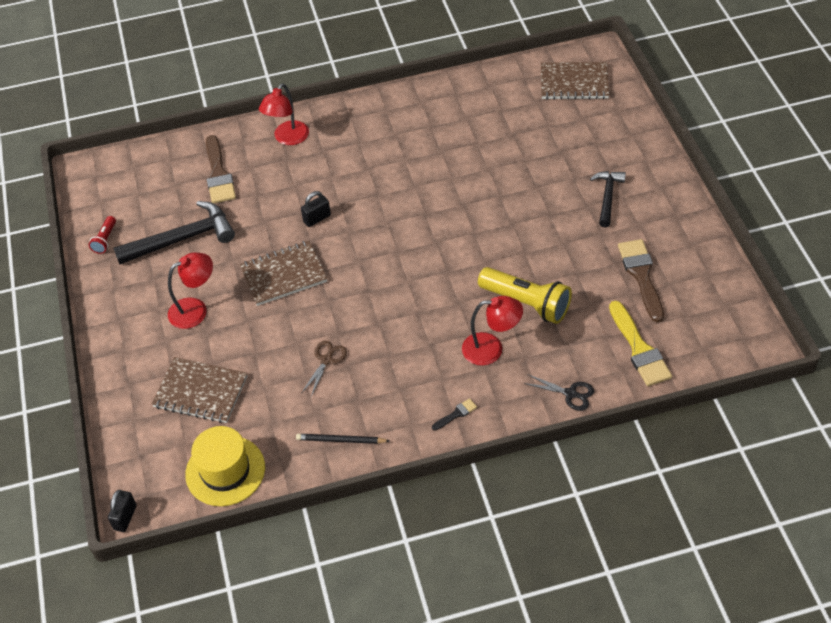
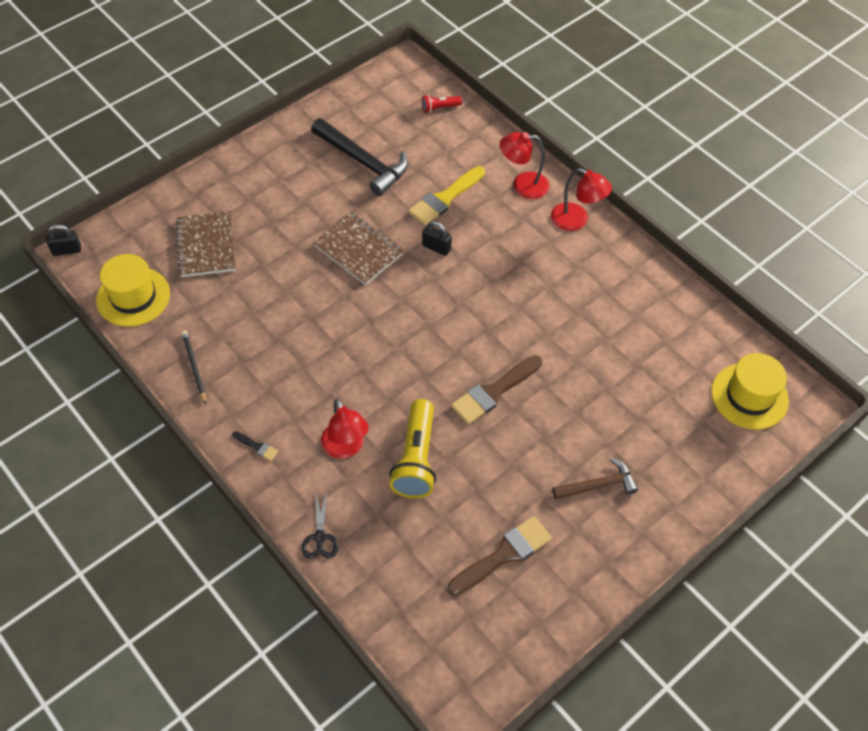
camera: 60 degrees right, 5 degrees up
(105, 240) = (336, 112): red flashlight -> red flashlight (439, 108)
(195, 309) = (290, 205): red lamp -> red lamp (576, 221)
(218, 174) = (450, 154): brown brush -> brown brush (494, 392)
(326, 360) = (276, 321): brown scissors -> none
(574, 83) = (749, 396): brown notebook -> yellow hat
(607, 197) = (598, 485): black hammer -> brown hammer
(639, 348) = (404, 584): yellow brush -> yellow brush (445, 198)

